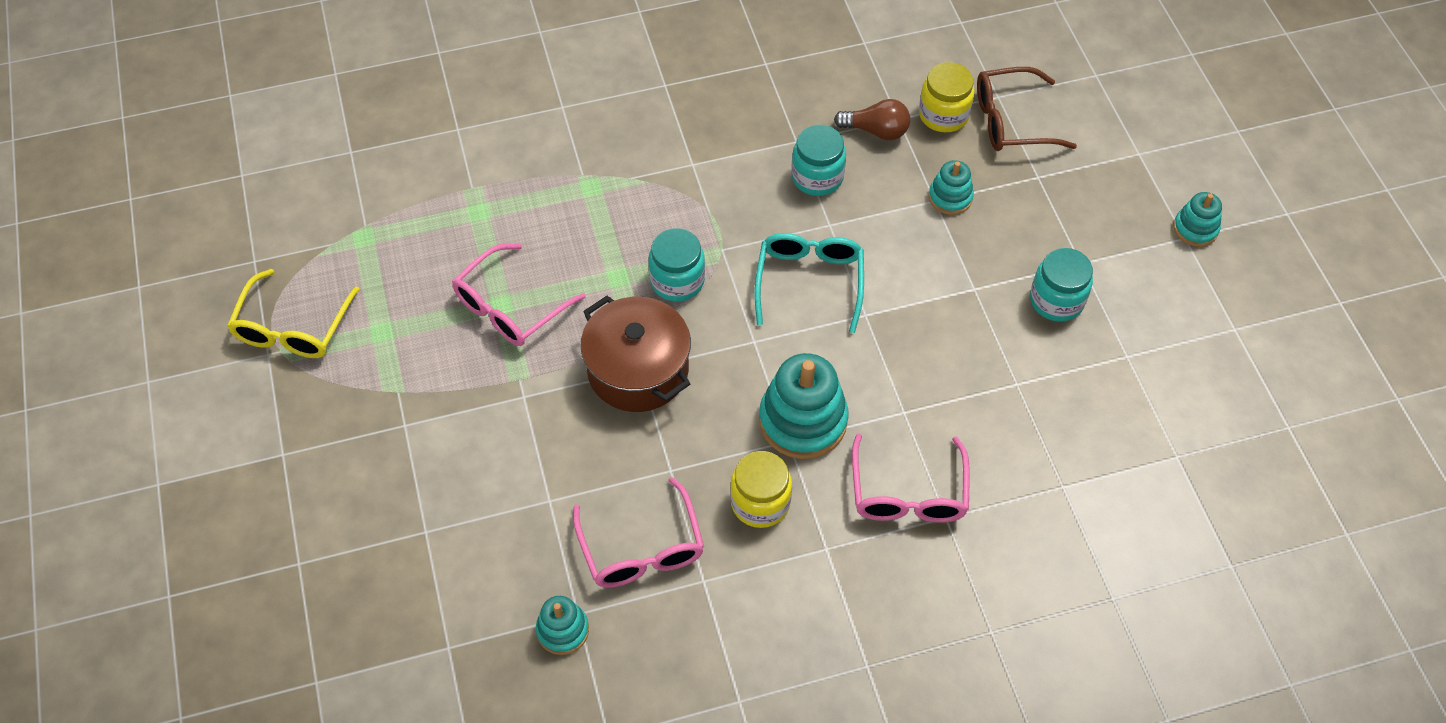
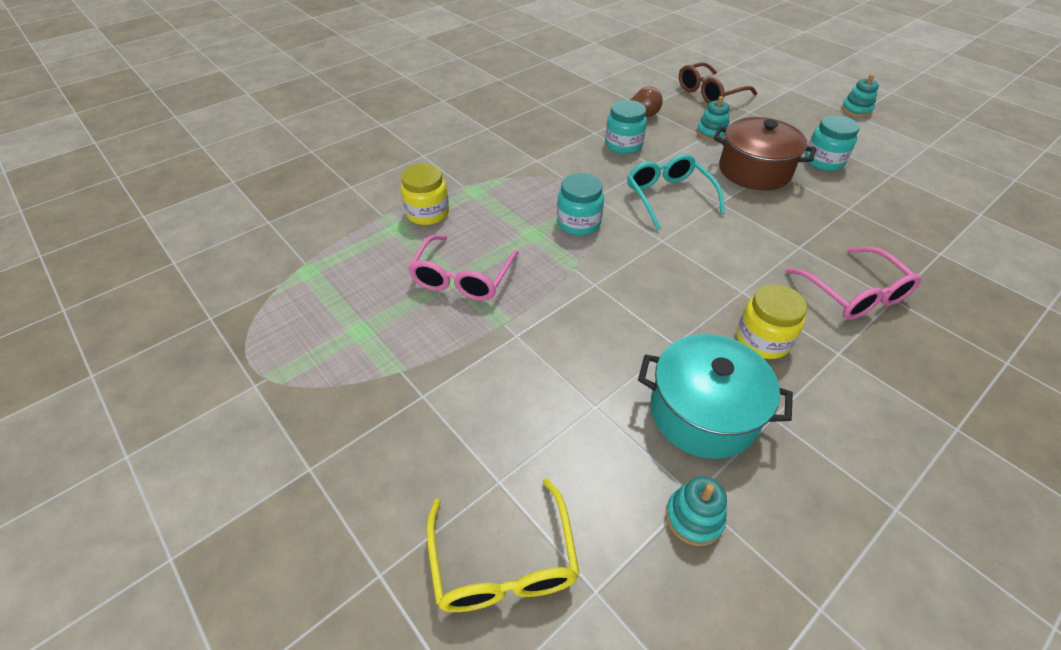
camera: 25 degrees left, 10 degrees down
(293, 328) = (271, 356): yellow glasses -> yellow glasses (503, 562)
(638, 370) = (594, 285): brown pot -> brown pot (754, 171)
(641, 548) = (703, 412): pink glasses -> turquoise pot
(803, 421) = (740, 275): turquoise stacking toy -> none
(943, 115) = (670, 100): yellow jar -> yellow jar (427, 213)

